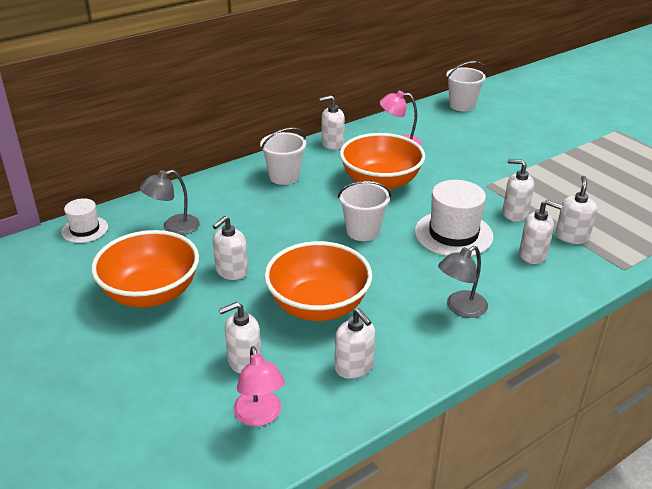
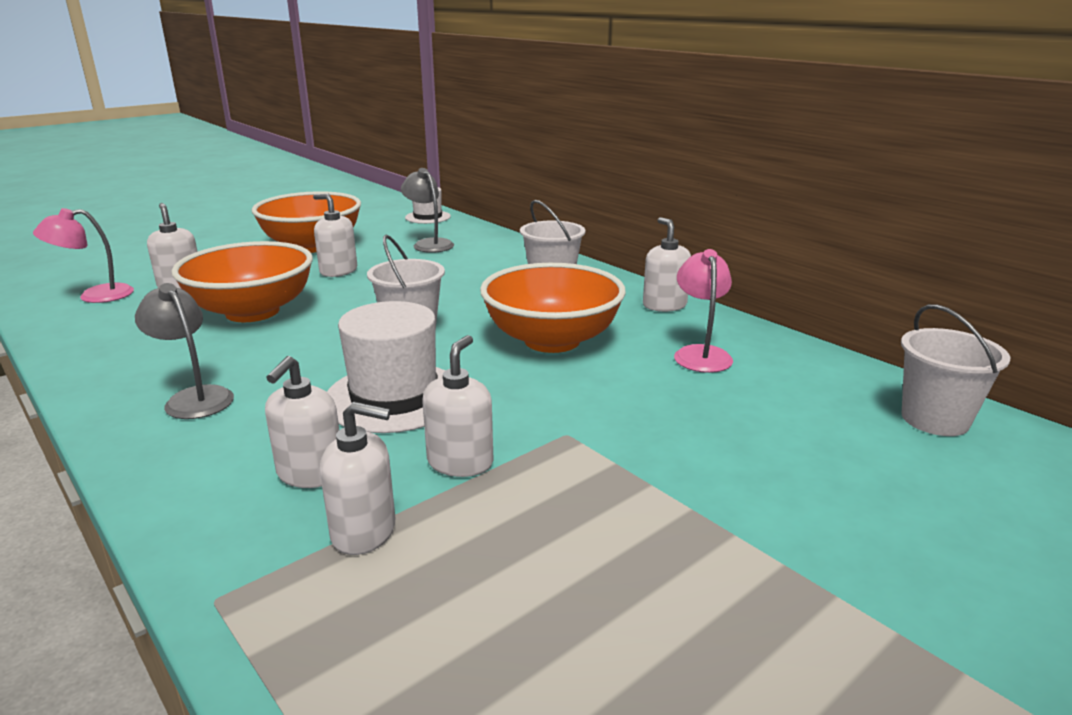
camera: 85 degrees right, 10 degrees down
(354, 367) = (128, 333): white soap dispenser -> none

